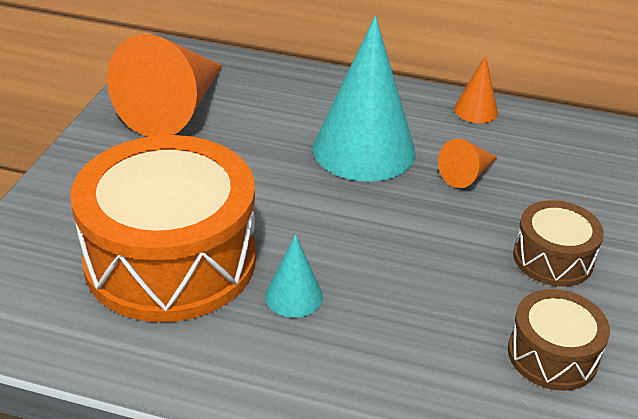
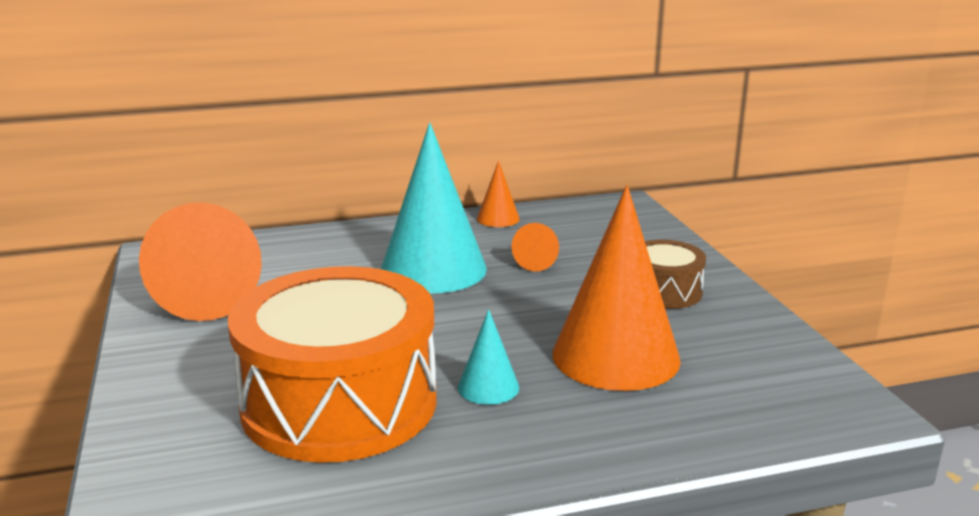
camera: 30 degrees left, 15 degrees down
(432, 312) = (615, 356): none -> orange cone
(552, 355) = (733, 349): brown drum -> none

